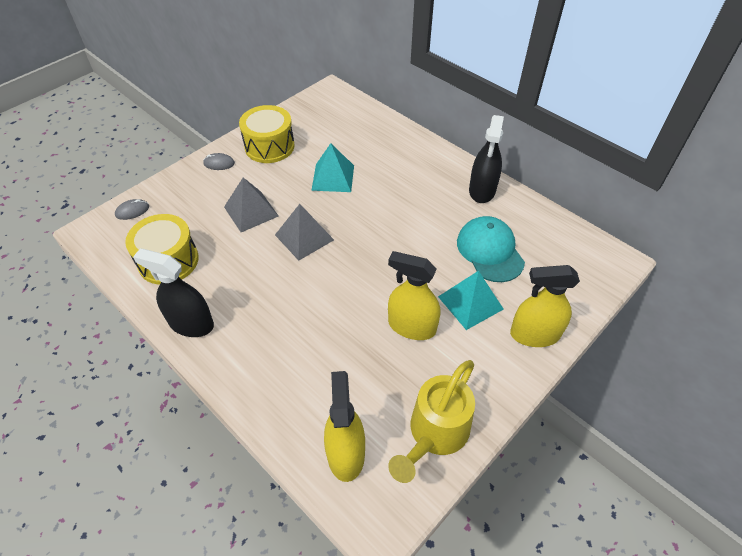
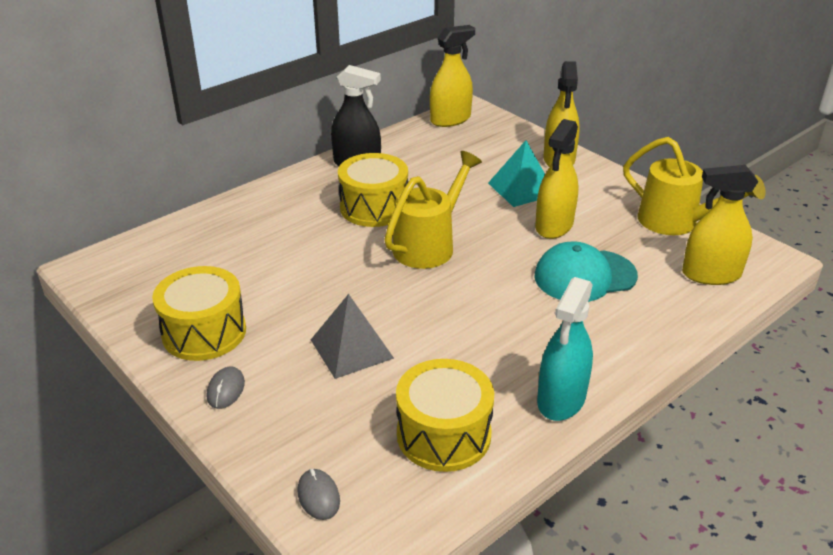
camera: 85 degrees left, 15 degrees down
(191, 323) = (561, 399): black spray bottle -> turquoise spray bottle
(304, 237) = (412, 298): grey pyramid -> none
(333, 177) = (300, 271): turquoise pyramid -> none
(371, 242) = (429, 245): none -> yellow watering can
(419, 206) = (374, 207): none -> yellow drum
(490, 251) = (451, 170): turquoise cap -> turquoise cap (584, 276)
(587, 246) = (450, 119): none -> yellow spray bottle

